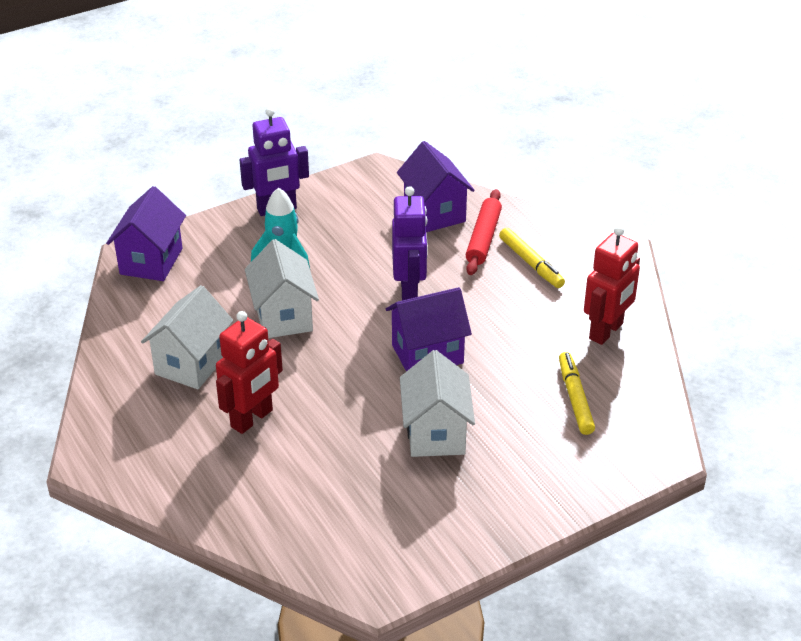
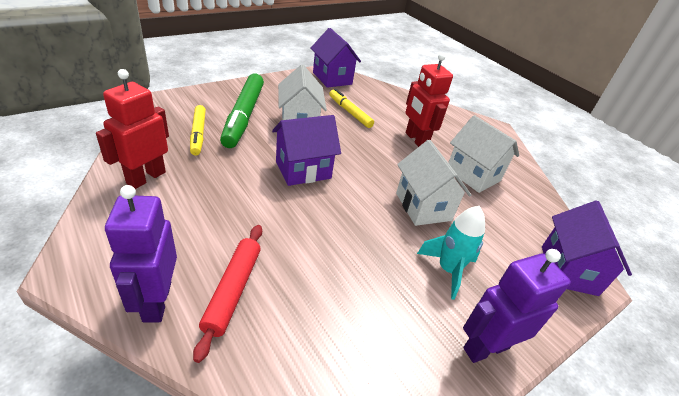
camera: 170 degrees right, 0 degrees up
(192, 364) = (473, 175): white house -> white house turned 60 degrees counterclockwise
(252, 419) = (416, 140): red robot -> red robot turned 60 degrees counterclockwise
(409, 291) = (318, 226): purple robot -> purple robot (156, 301)
(434, 213) = (288, 338): purple house -> purple house (332, 78)
(522, 439) = (244, 116): none -> green marker
(531, 263) = (187, 253): yellow marker -> yellow marker (349, 112)

